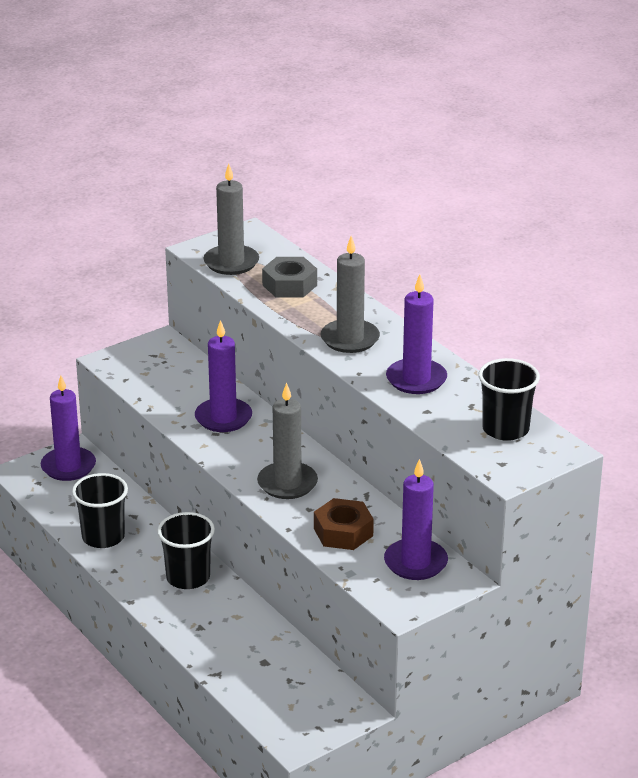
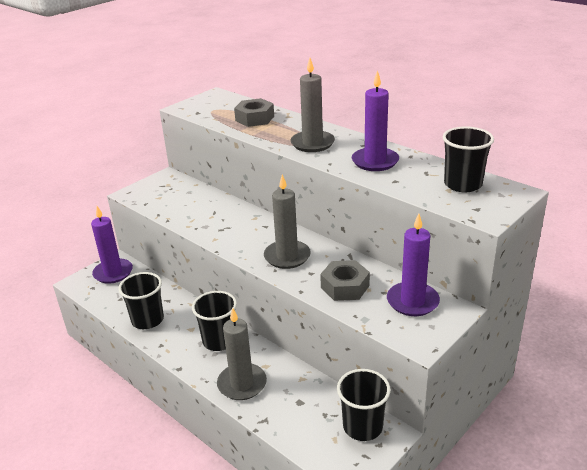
camera: 10 degrees left, 0 degrees up
(223, 418) = (224, 218): purple candle -> none
(231, 262) = (208, 111): grey candle -> grey candle (242, 384)
(328, 699) = (362, 426): none -> black cup
(343, 532) = (345, 286): brown nut -> grey nut

